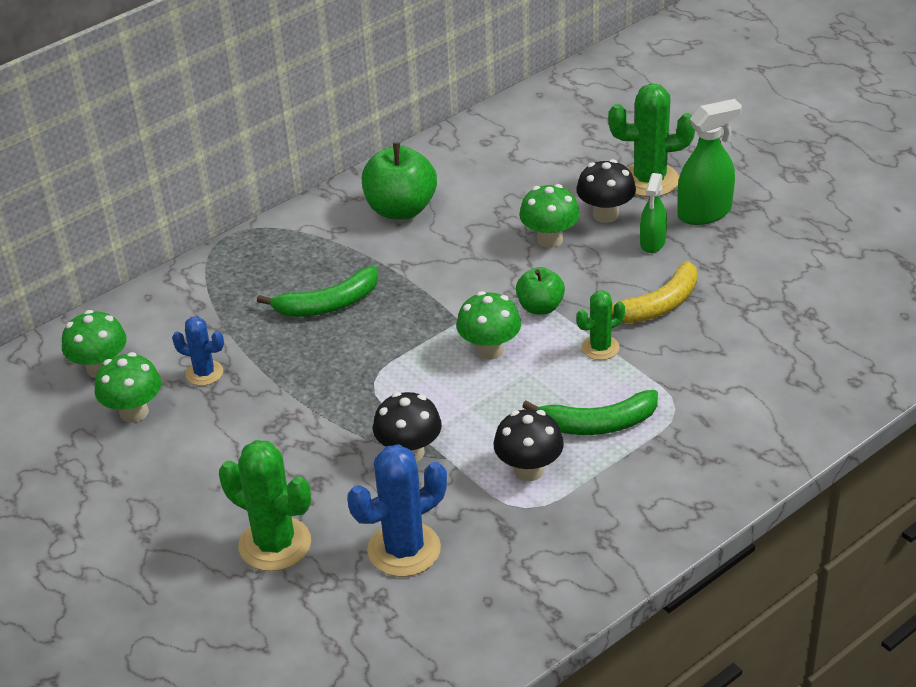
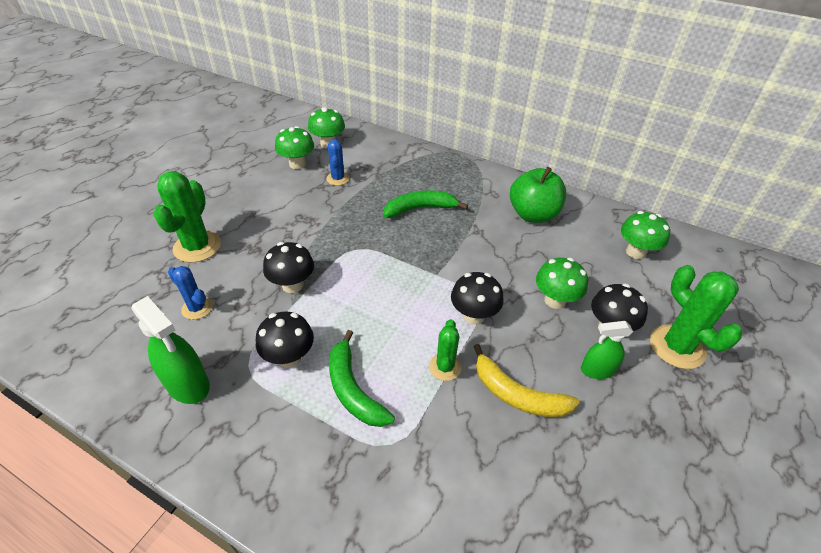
camera: 65 degrees right, 5 degrees up
(327, 304) = (420, 209): green banana -> green banana turned 120 degrees clockwise
(404, 549) = (197, 308): blue cactus -> blue cactus, size x0.58
(490, 350) = (412, 299): green mushroom -> green mushroom (635, 252)
(540, 307) = (473, 315): green apple -> black mushroom
(600, 348) = (445, 367): green cactus -> green cactus turned 60 degrees clockwise
(704, 213) = (666, 400): green spray bottle -> green spray bottle (188, 384)

